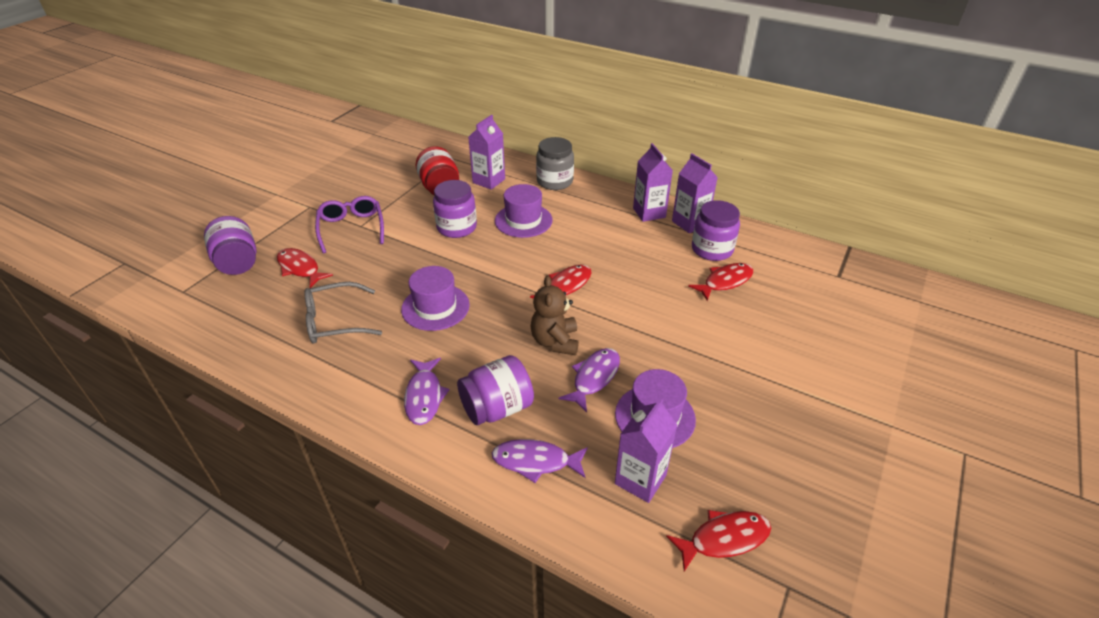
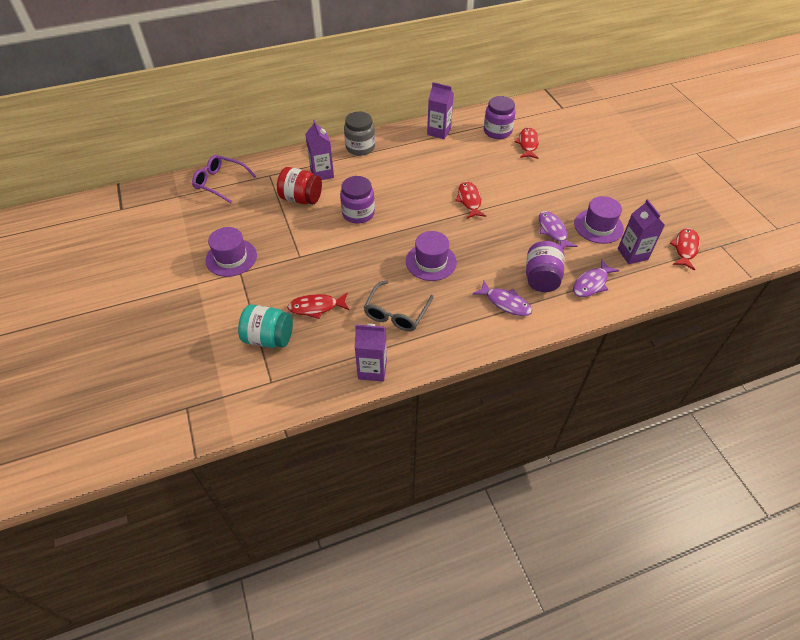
camera: 50 degrees left, 10 degrees up
(238, 262) = (269, 338): purple jar -> turquoise jar
(351, 228) = (298, 262): purple glasses -> purple glasses (220, 183)
(523, 220) = (386, 182): purple hat -> purple hat (231, 258)
(555, 341) = (511, 230): brown teddy bear -> none
(689, 223) = (466, 124): purple carton -> purple carton (372, 369)

